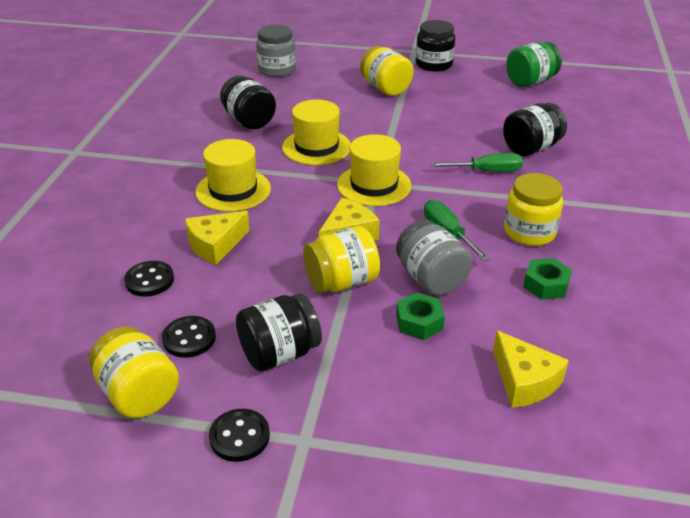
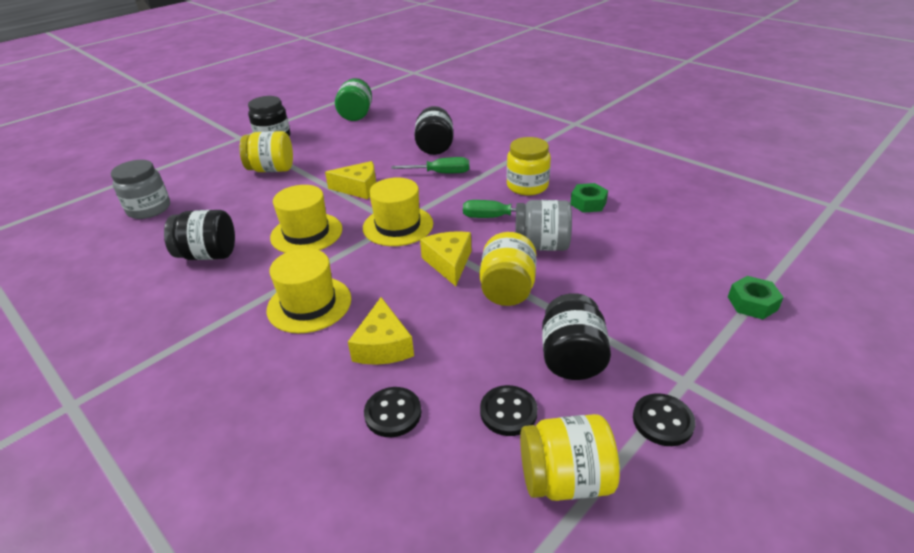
camera: 55 degrees left, 0 degrees up
(419, 322) = (586, 270): green nut -> green nut (752, 303)
(486, 171) = (440, 173): green screwdriver -> green screwdriver turned 60 degrees clockwise
(524, 381) = (678, 251): yellow cheese -> yellow cheese (358, 188)

